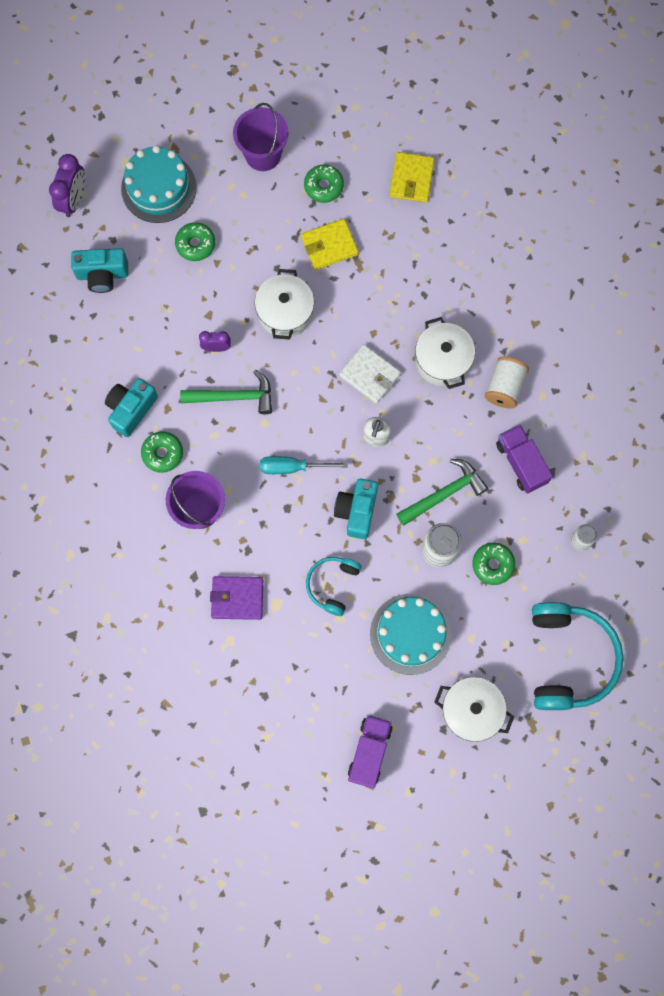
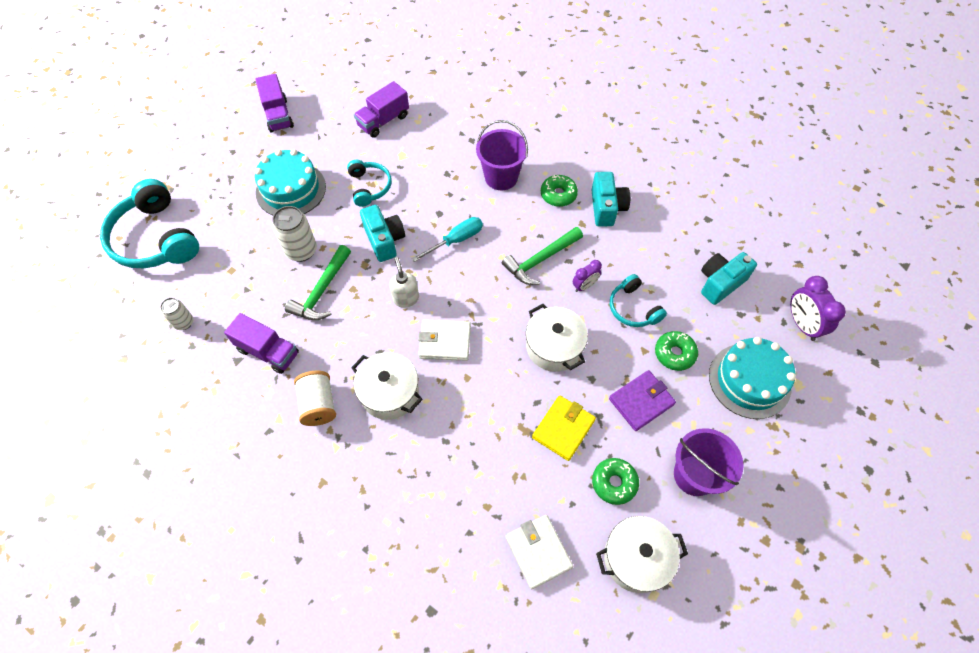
camera: 145 degrees right, 15 degrees down
(194, 301) = (633, 308): none -> turquoise headphones
(237, 598) = (431, 144): purple wallet -> purple wallet (641, 401)
(264, 665) = (383, 121): none -> purple truck
(411, 179) = (538, 552): yellow wallet -> white wallet
(471, 711) = (217, 171): white pot -> white pot (636, 558)
(493, 565) = (251, 265): green donut -> none

